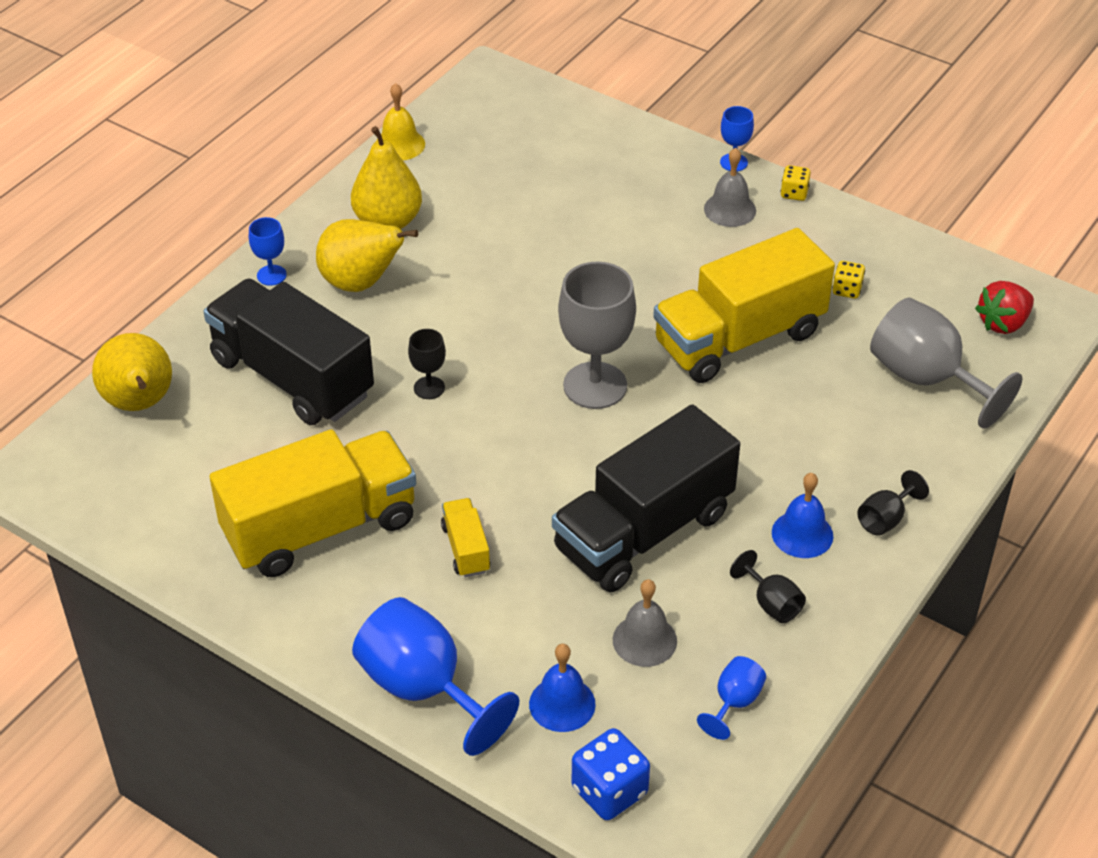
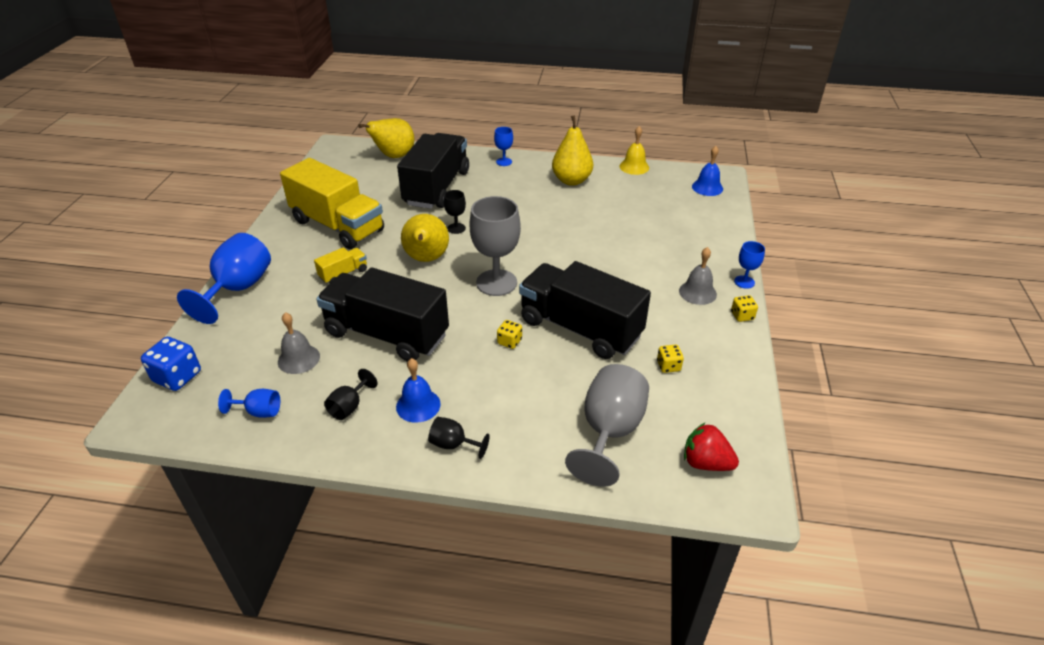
camera: 65 degrees right, 5 degrees down
(361, 283) = (519, 186): yellow pear -> yellow pear (426, 259)
(562, 704) = (239, 340): blue bell -> blue bell (707, 187)
(728, 412) = (509, 341): none -> yellow dice
(739, 338) = (580, 328): yellow truck -> black truck

